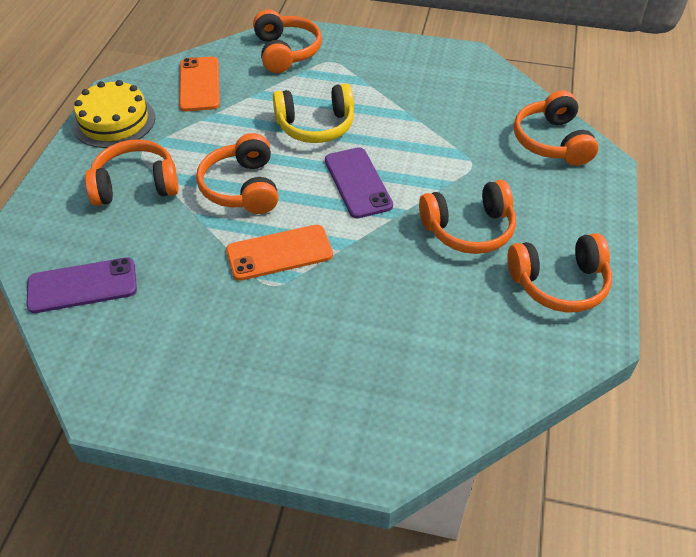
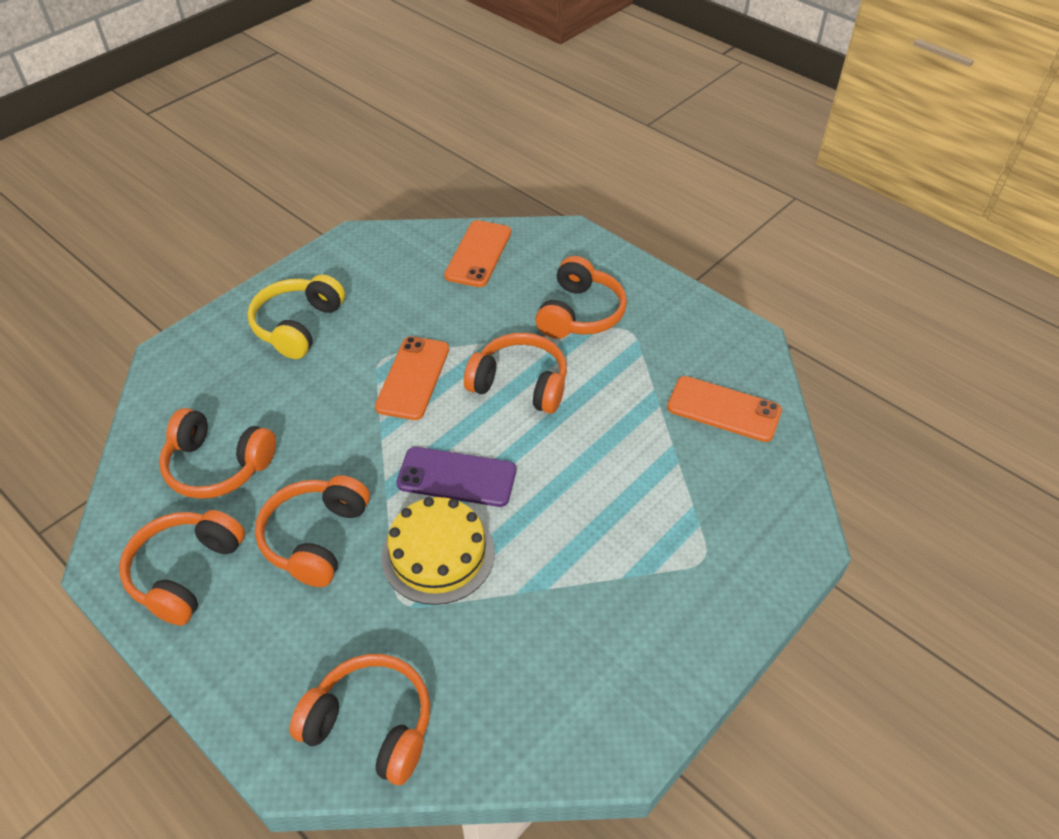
camera: 120 degrees right, 0 degrees up
(82, 285) = (478, 254): purple phone -> orange phone
(114, 121) = (693, 324): yellow cake -> yellow cake (438, 554)
(286, 52) = (751, 518): orange headphones -> orange headphones (218, 465)
(315, 126) = (577, 483): yellow headphones -> yellow headphones (298, 326)

